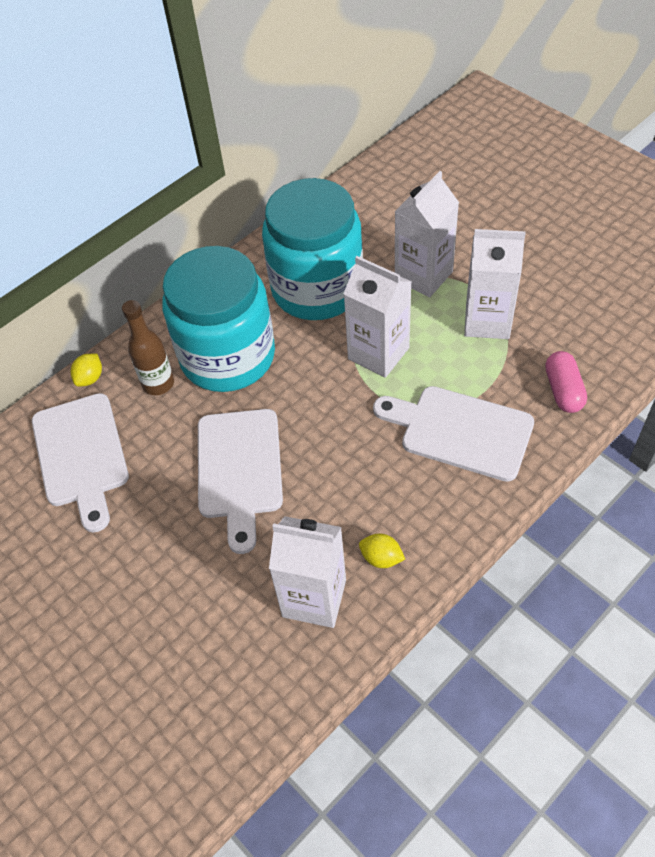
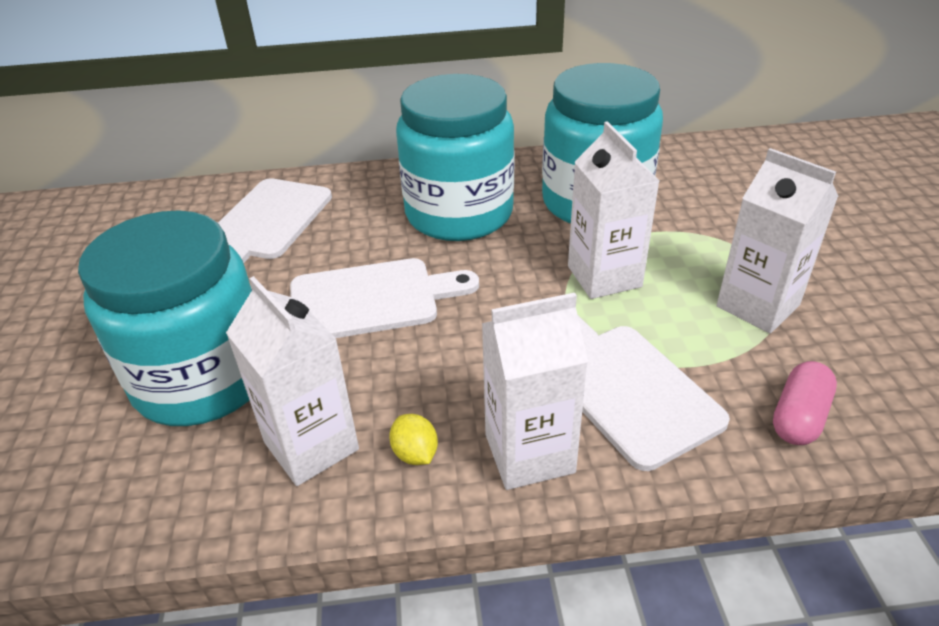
camera: 35 degrees right, 15 degrees down
(90, 378) = (336, 178): yellow lemon -> none
(158, 384) = (381, 205): brown bottle -> none
(188, 606) = (203, 378): none -> turquoise jar
(239, 469) = (372, 299): white cutting board -> white cutting board turned 135 degrees counterclockwise
(423, 276) = (718, 237): white carton -> white carton (529, 453)

